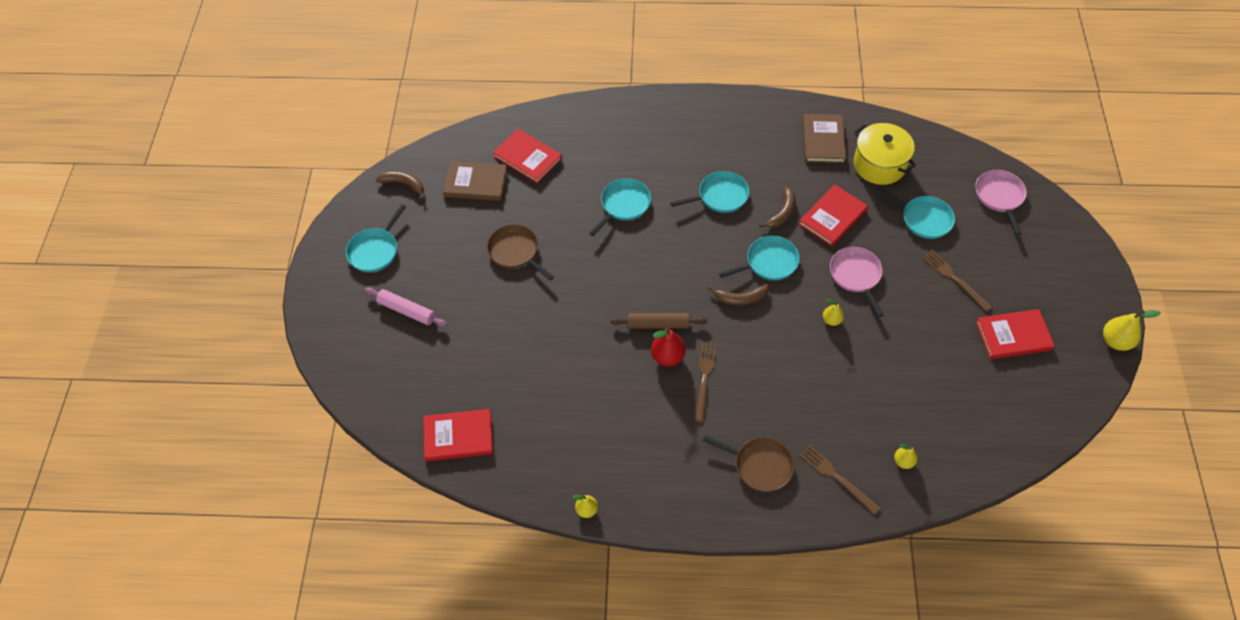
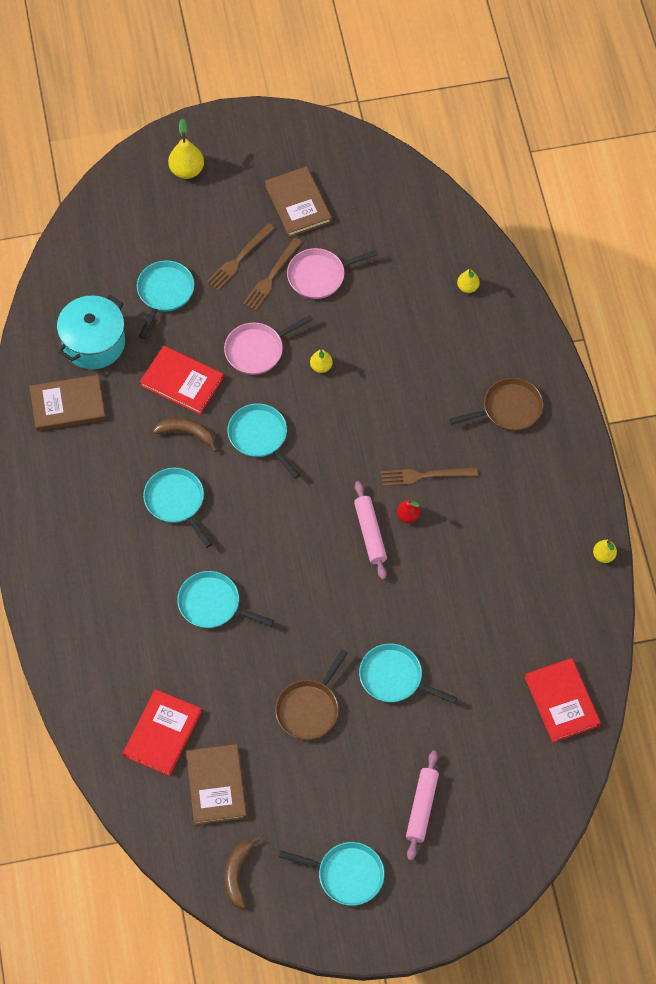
camera: 105 degrees left, 5 degrees up
(522, 315) = (394, 677): none -> turquoise pan
(658, 324) = (370, 533): brown rolling pin -> pink rolling pin
(667, 357) = (408, 516): red pear -> red pear, size x0.61
(741, 298) = (315, 457): brown banana -> none
(760, 465) = (509, 409): brown pan -> brown pan turned 60 degrees clockwise
(836, 477) = (501, 341): brown fork -> brown fork (271, 276)
(879, 164) = (94, 343): yellow pot -> turquoise pot
(999, 196) = (116, 223): pink pan -> pink pan (319, 276)
(1013, 336) = (298, 203): red book -> brown book
(1116, 341) = (282, 118): yellow pear -> yellow pear (187, 170)

